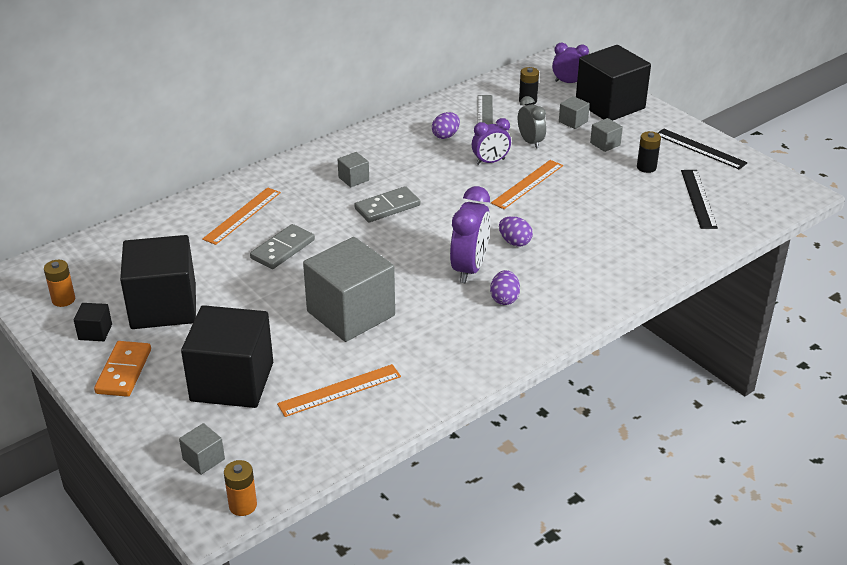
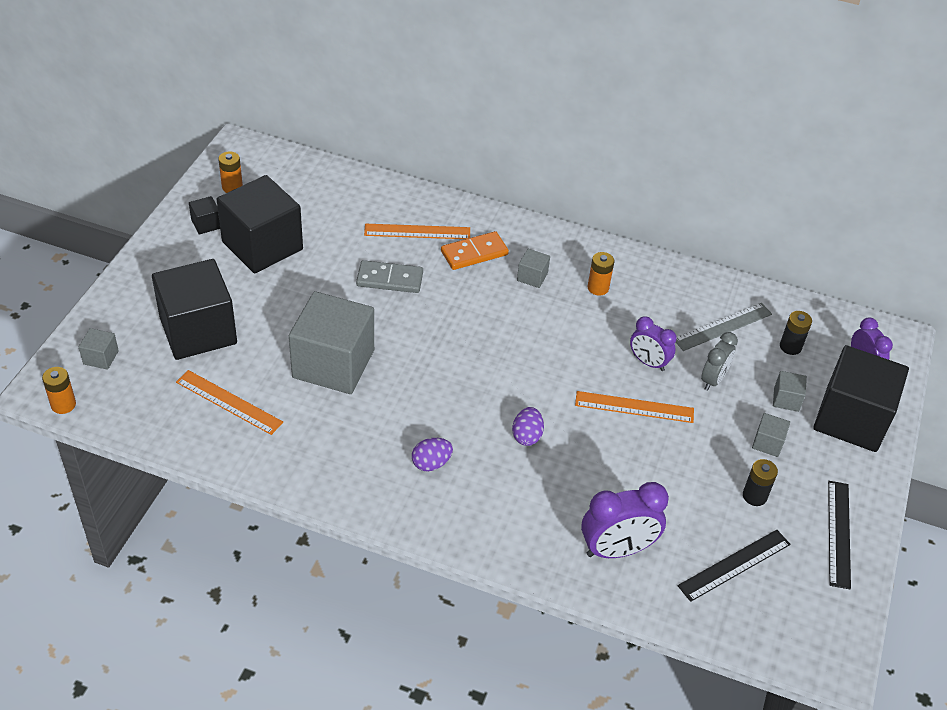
camera: 55 degrees right, 10 degrees up
(123, 371) = (171, 263): orange domino -> orange domino (474, 253)
(387, 207) = (507, 319): grey domino -> none
(395, 154) = (598, 288): none -> orange battery
(445, 135) = (663, 310): purple egg -> none
(469, 268) = (458, 419): purple clock -> purple clock (617, 550)

